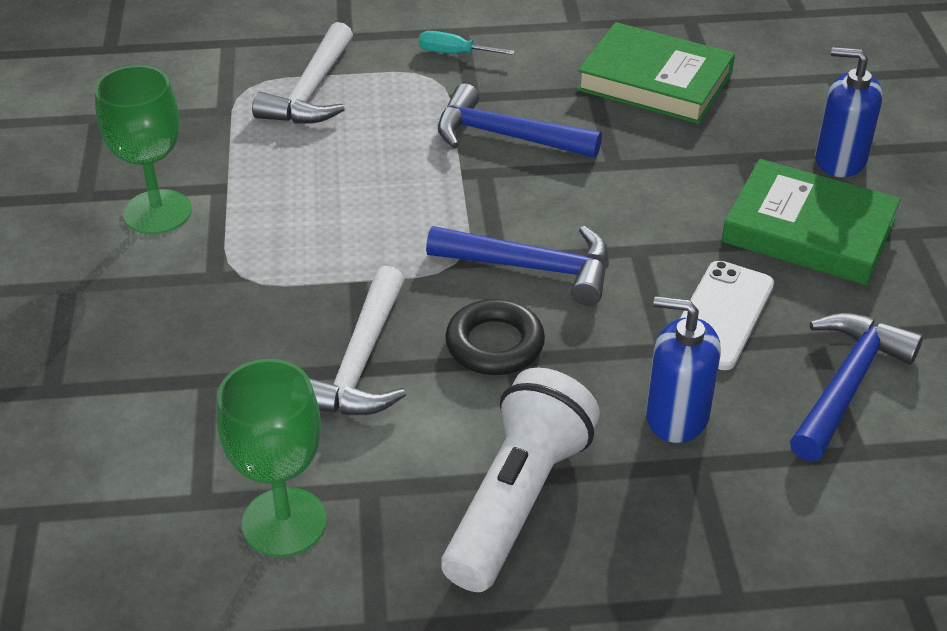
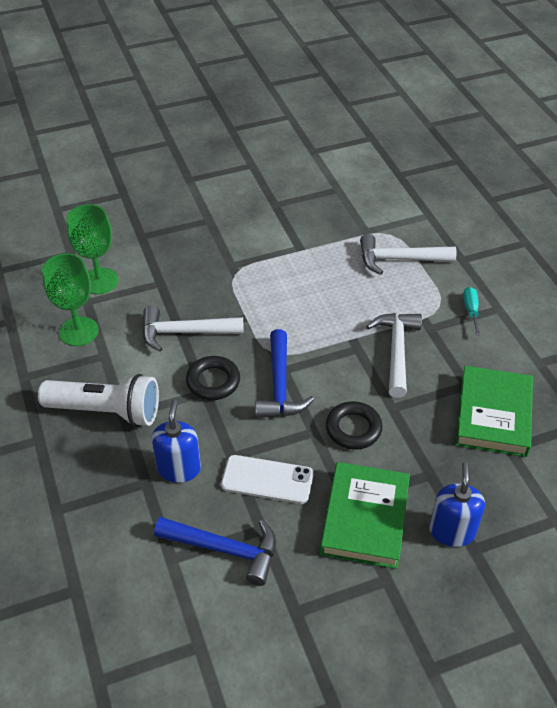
camera: 75 degrees right, 5 degrees up
(157, 212) = (271, 232): green goblet -> green goblet (99, 281)
(505, 136) = (396, 351): blue hammer -> white hammer
(644, 208) = (353, 429): none -> black ring

